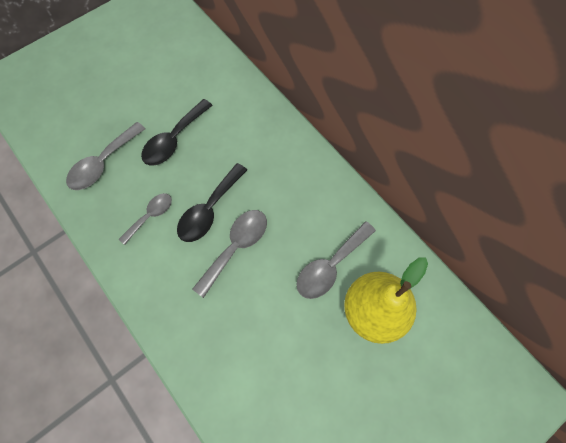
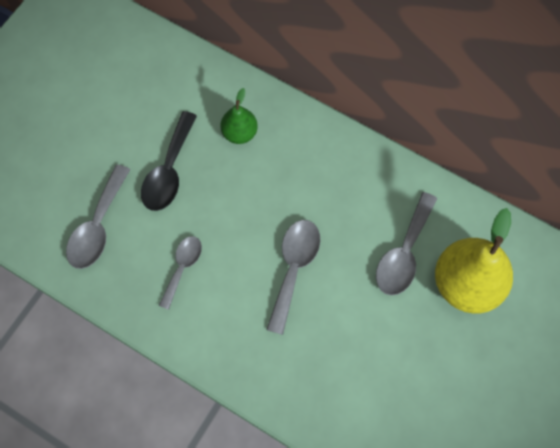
camera: 20 degrees left, 0 degrees up
(209, 210) = (246, 238): black spoon -> none
(239, 128) = (239, 133): none -> green pear

